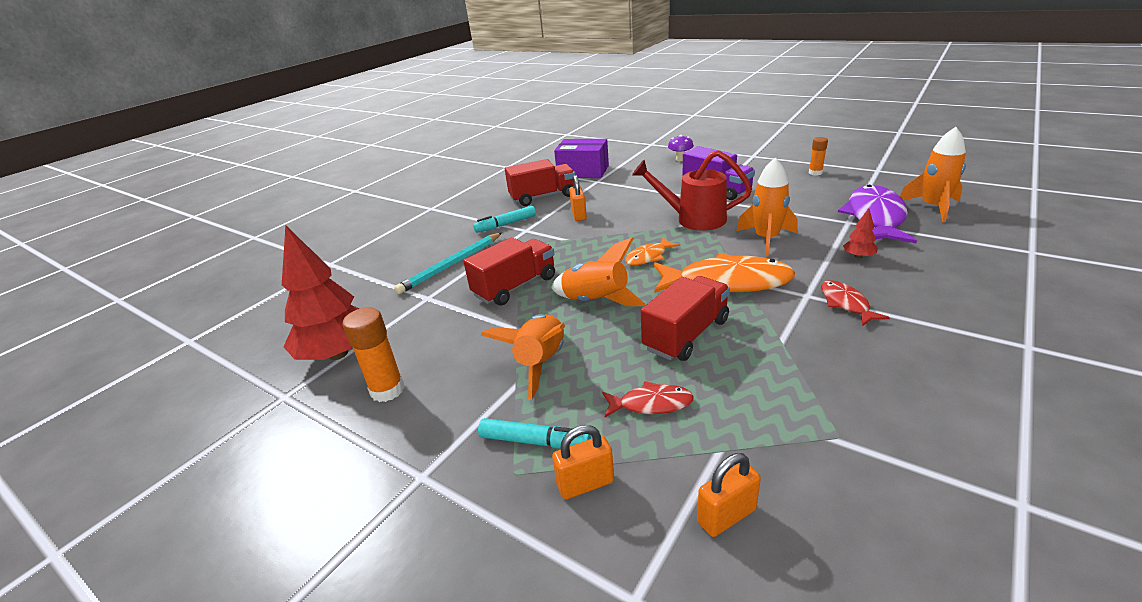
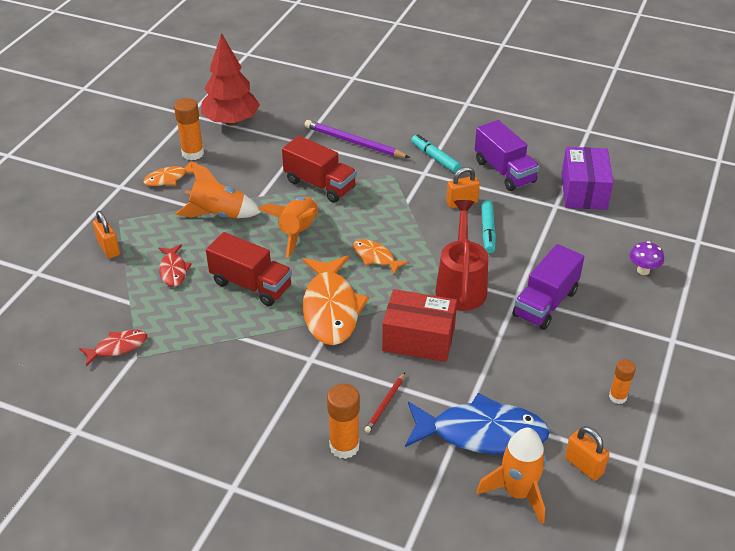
camera: 75 degrees right, 10 degrees up
(434, 415) = (168, 179): none -> orange fish
(451, 265) = (354, 142): turquoise pencil -> purple pencil
(534, 441) = (143, 224): turquoise marker -> turquoise marker (487, 231)
(543, 197) = (504, 171): red truck -> purple truck
(726, 516) = (81, 304): orange padlock -> orange padlock (584, 466)
(766, 239) = (418, 339): orange rocket -> red box
(846, 303) = (297, 382): red fish -> red fish (118, 347)
(858, 256) = (385, 404): red tree -> red pencil
(875, 217) = (481, 433): purple fish -> blue fish
(925, 278) = (344, 446): none -> orange glue stick

